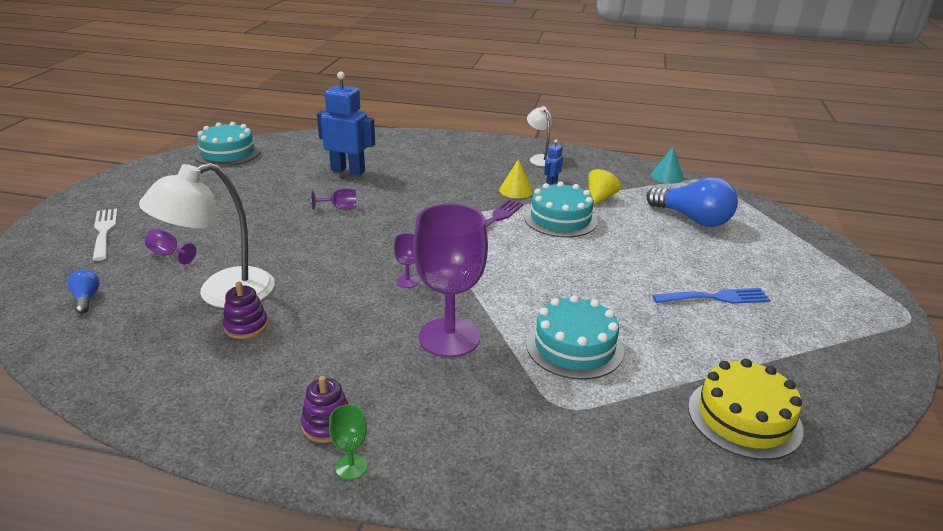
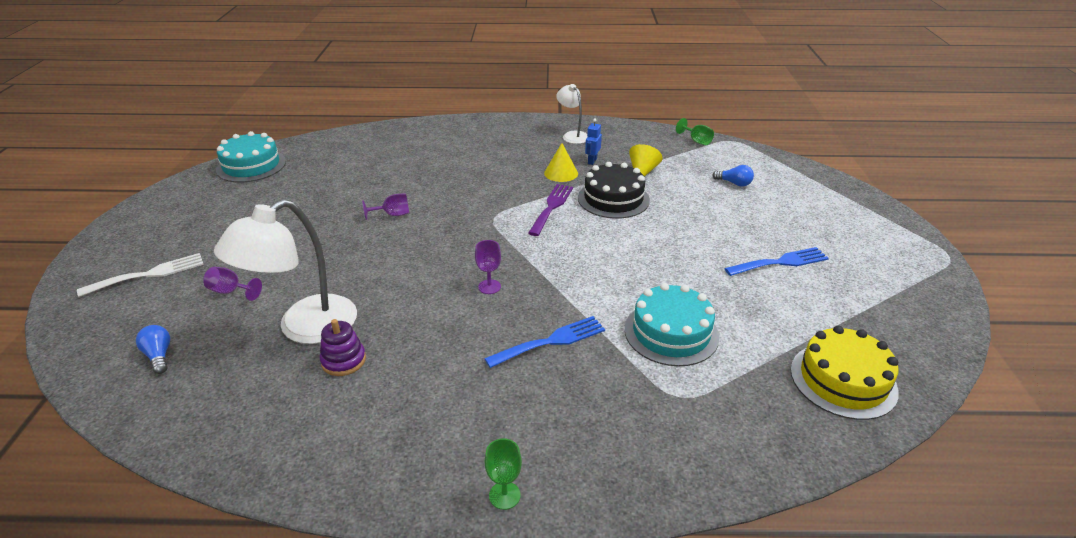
camera: 10 degrees left, 5 degrees up
(104, 231) = (149, 274): white fork -> white fork turned 90 degrees clockwise
(327, 424) = (465, 454): purple stacking toy -> none
(348, 171) = (386, 171): blue robot -> none
(449, 337) = (551, 341): purple goblet -> blue fork
(560, 219) = (613, 199): turquoise cake -> black cake
(667, 176) = (696, 141): turquoise cone -> green goblet
(693, 219) = (734, 183): blue light bulb -> blue light bulb, size x0.46

